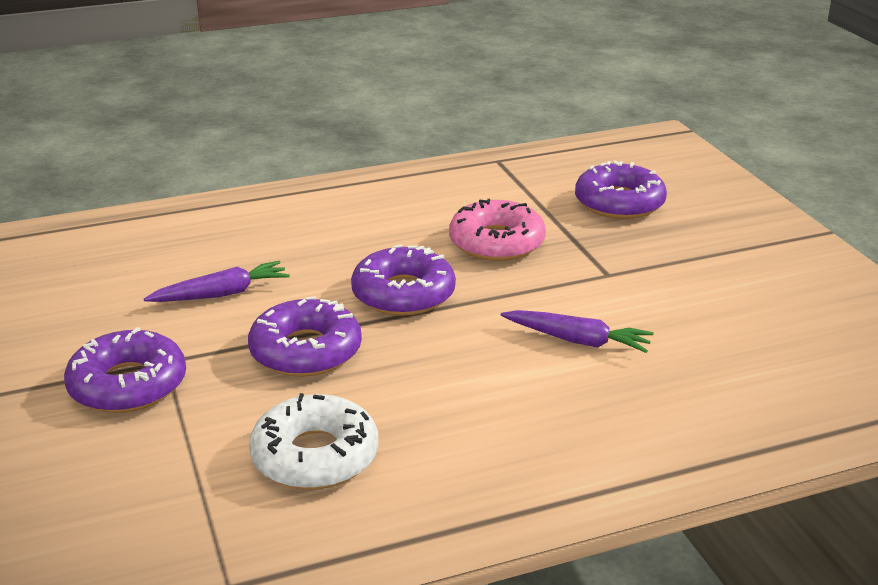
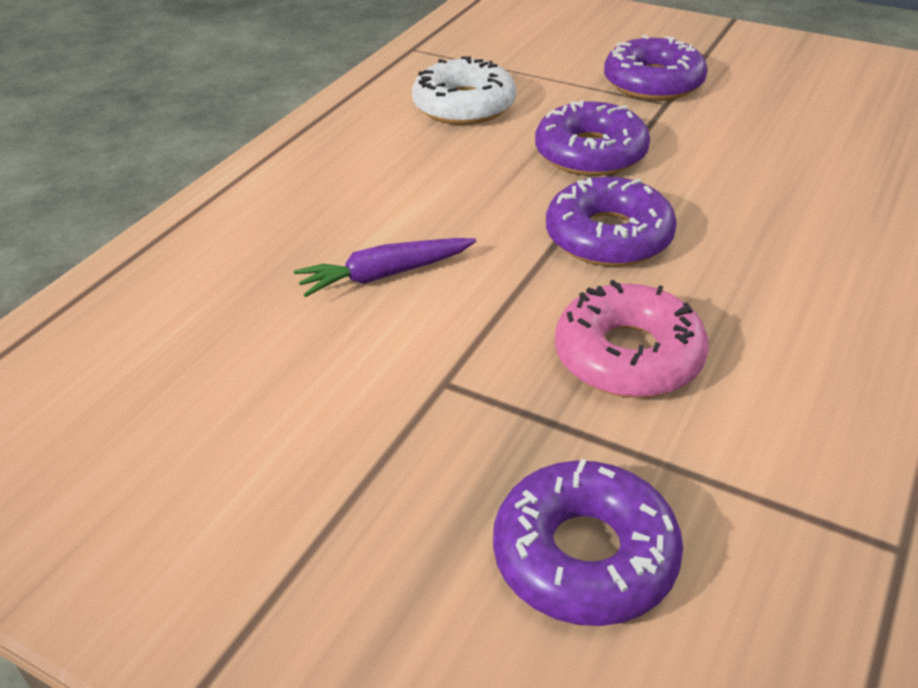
camera: 140 degrees right, 10 degrees up
(221, 294) = (744, 157): purple carrot -> none

